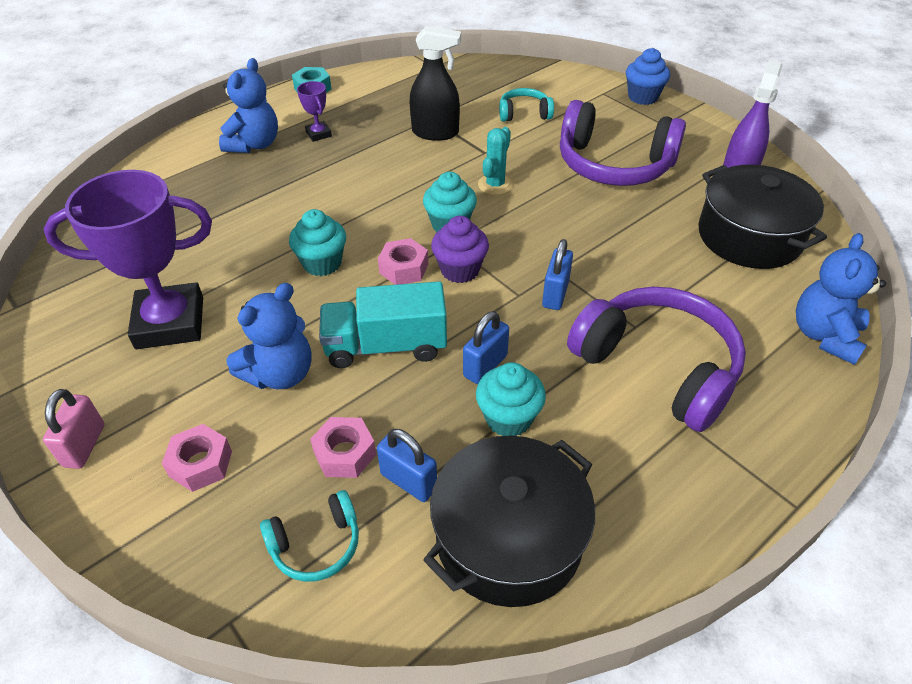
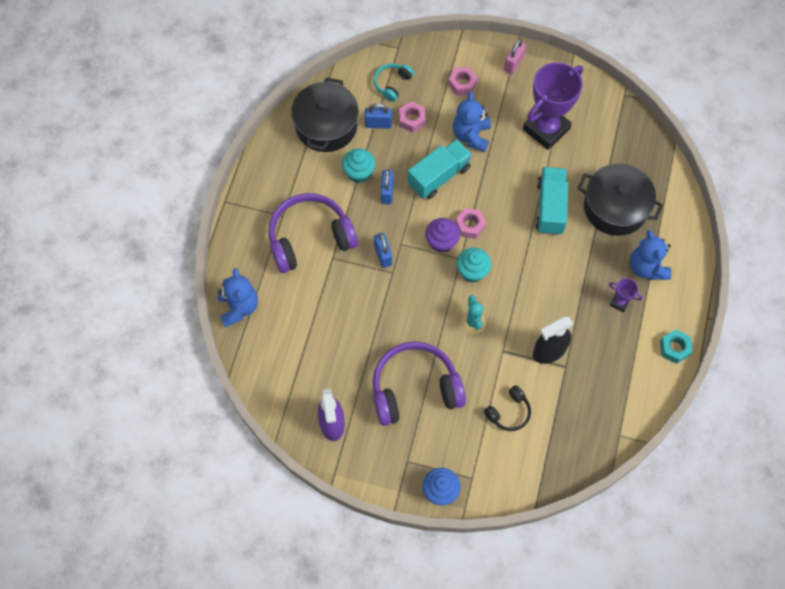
camera: 145 degrees right, 20 degrees up
(84, 445) = (513, 64): pink padlock -> pink padlock turned 60 degrees clockwise
(283, 238) = (550, 207): none -> turquoise truck
(322, 263) = (513, 204): turquoise cupcake -> none
(524, 113) = (508, 412): turquoise headphones -> black headphones
(657, 367) = (310, 238): purple headphones -> purple headphones turned 150 degrees clockwise
(749, 236) = (303, 366): black pot -> black pot (615, 207)

